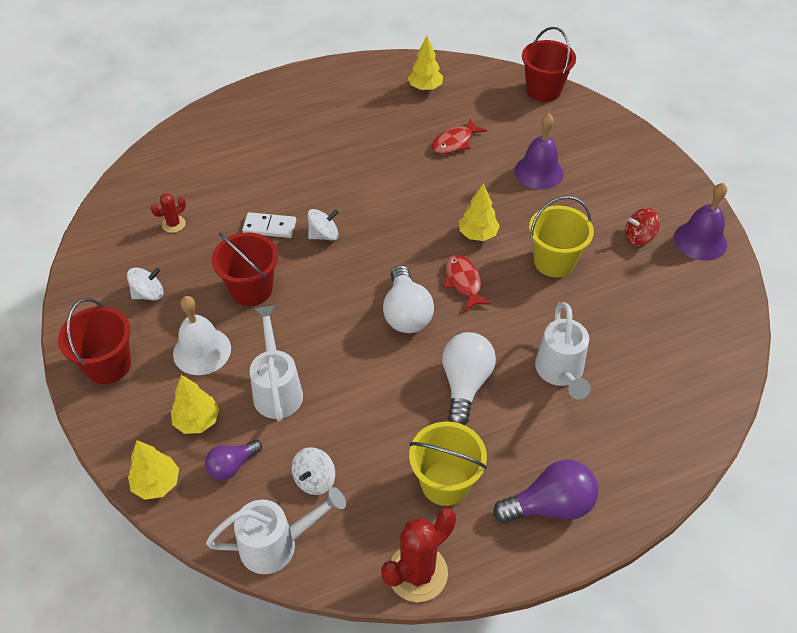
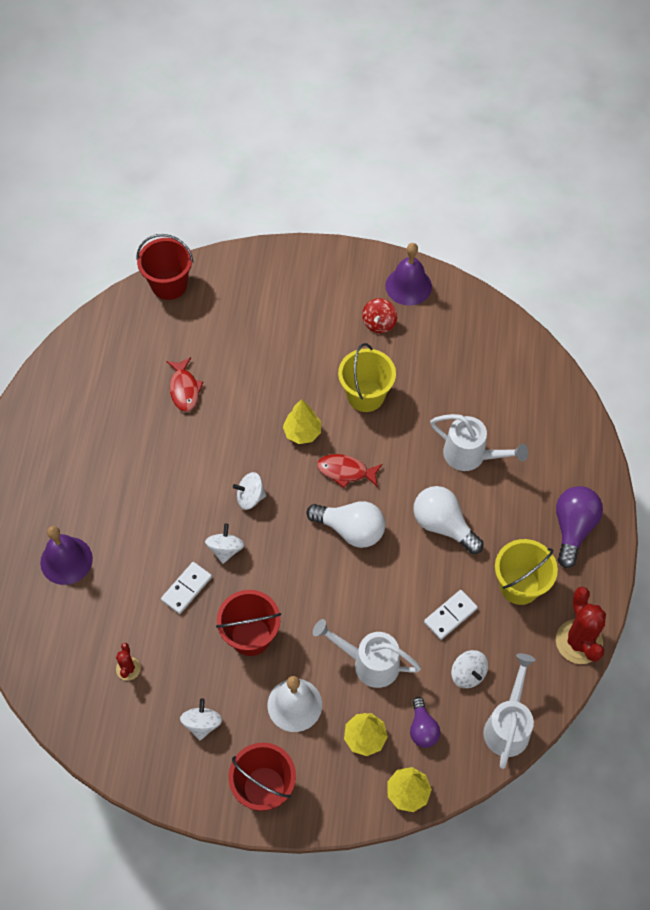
camera: 60 degrees left, 10 degrees up
(370, 434) = (450, 615): none -> white domino
(386, 228) = (250, 497): none -> white spinning top
(425, 88) = (96, 373): yellow tree -> none
(539, 172) = (263, 348): purple bell -> purple bell (66, 560)

